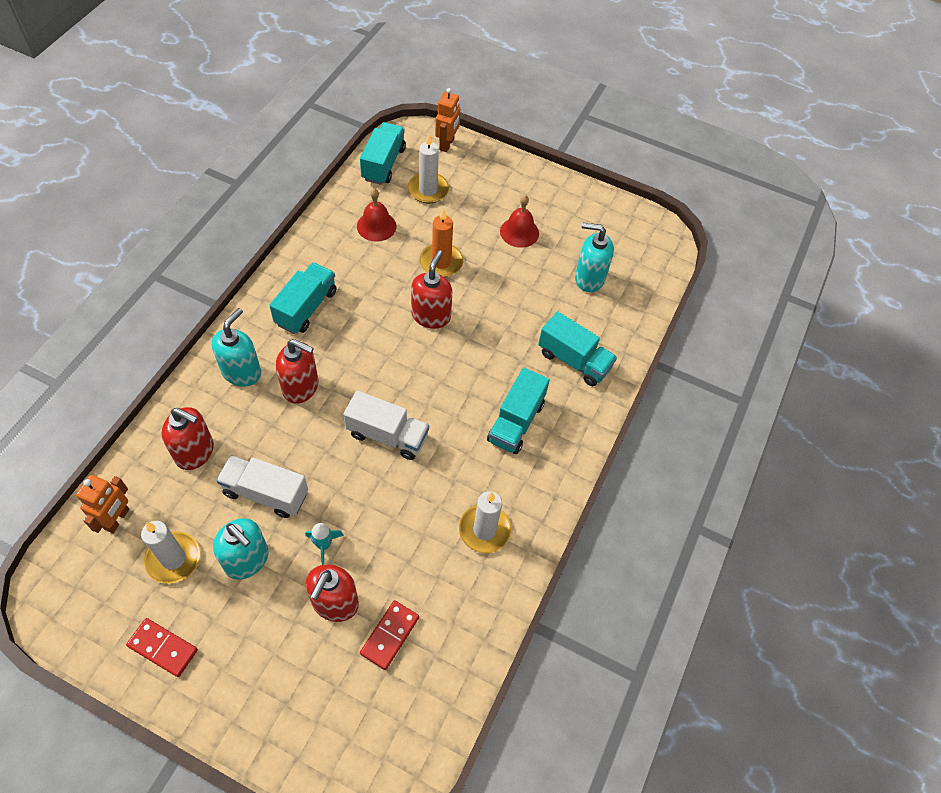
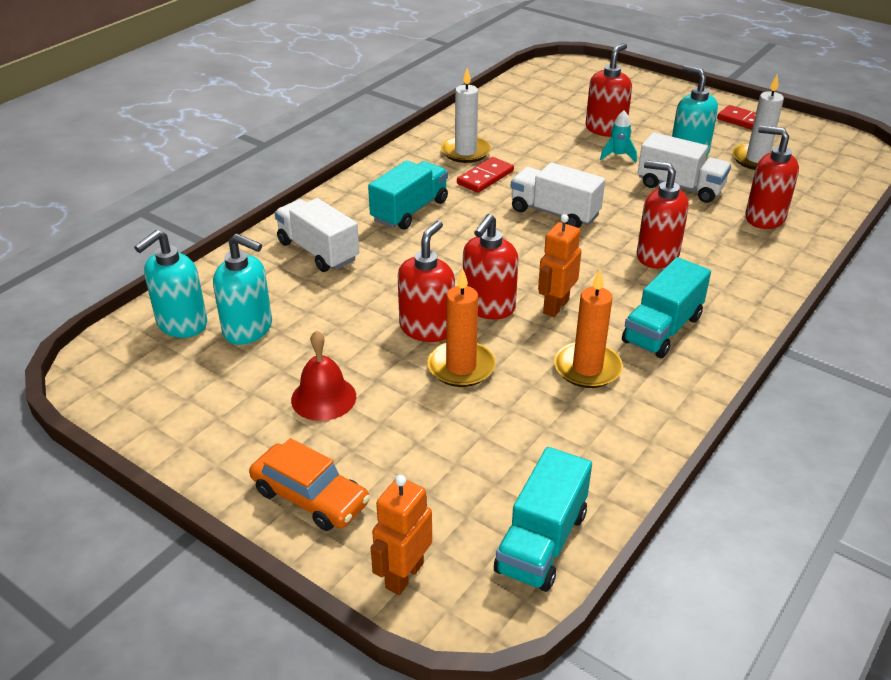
camera: 165 degrees left, 20 degrees down
(117, 519) = (823, 183): orange robot -> orange robot (555, 306)
(242, 372) = (733, 274): turquoise soap dispenser -> turquoise soap dispenser (181, 324)
(360, 269) = (587, 368): none -> orange candle
(376, 226) = (560, 427): red bell -> none
(390, 635) = (559, 113): red domino -> red domino (485, 177)
(428, 190) = (461, 481): white candle -> none
(470, 292) = (427, 328): none -> red soap dispenser
(504, 175) = (310, 497): none -> orange car
(574, 360) = (318, 251): turquoise truck -> white truck

